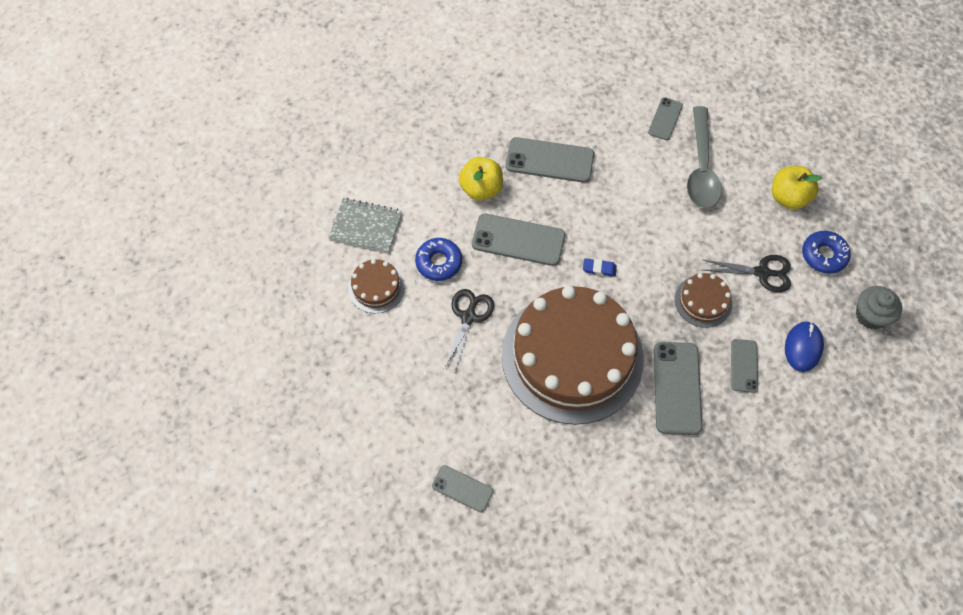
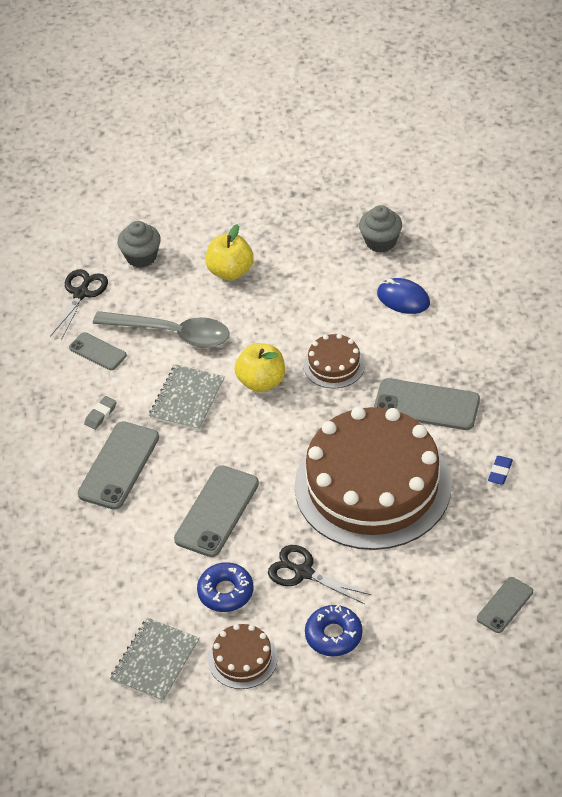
camera: 75 degrees left, 15 degrees down
(481, 189) = (137, 537): yellow apple -> yellow apple (261, 381)
(599, 136) = (100, 415): none -> grey eraser
(599, 269) = (273, 444): blue eraser -> blue eraser (500, 472)
(632, 194) = (187, 399): none -> grey notebook
(744, 366) = (413, 347): grey phone -> none
(762, 273) = (313, 311): black scissors -> black scissors (81, 294)
(781, 126) = (141, 257): none -> grey cupcake
(823, 255) = (305, 260): blue donut -> blue donut (333, 635)

